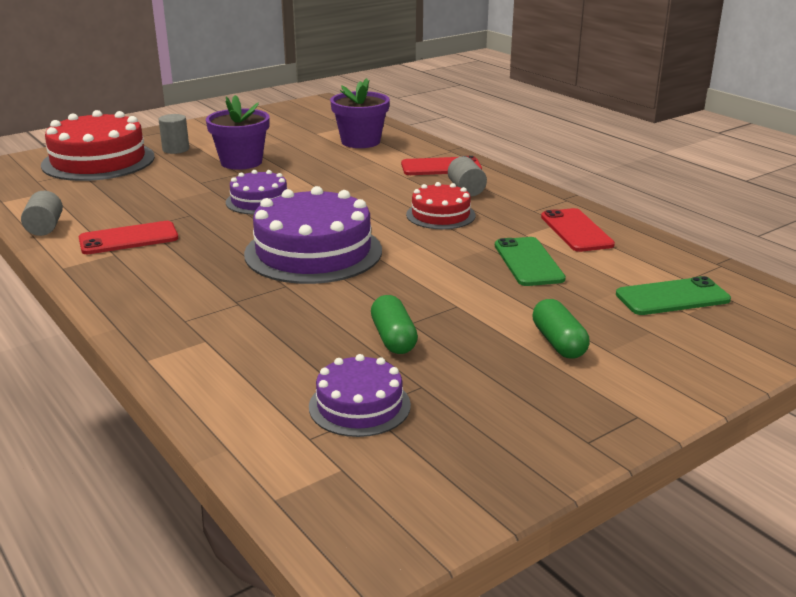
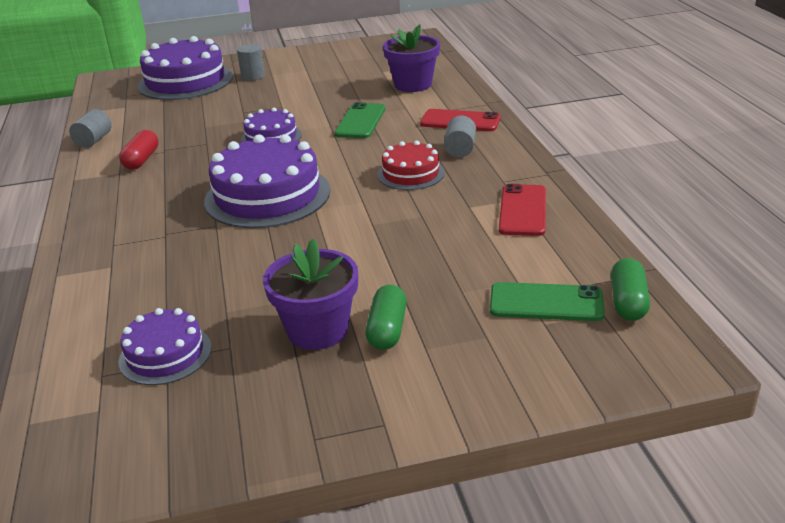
camera: 25 degrees right, 5 degrees up
(98, 161) = (185, 81): red cake -> purple cake
(128, 239) = (141, 160): red phone -> red capsule
(241, 162) = (292, 95): purple flower pot -> purple flower pot (317, 330)
(393, 338) = (251, 295): green capsule -> green capsule (628, 302)
(528, 262) = (443, 238): green phone -> green phone (360, 121)

